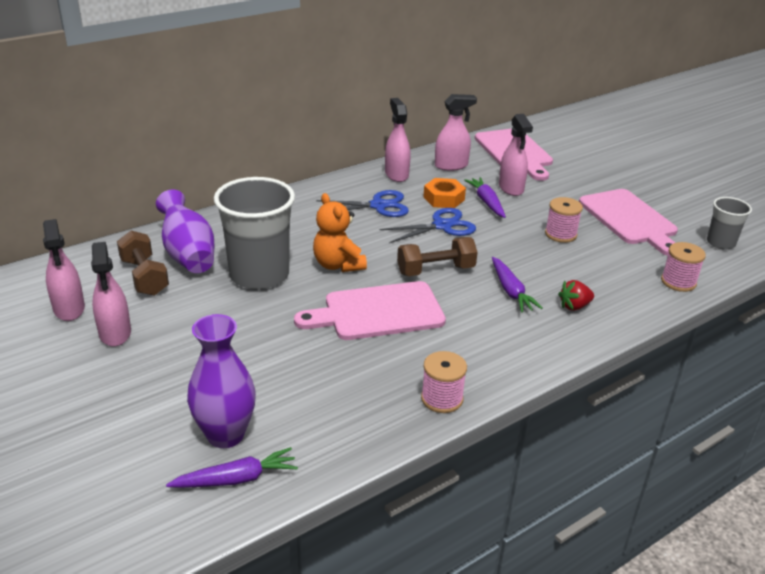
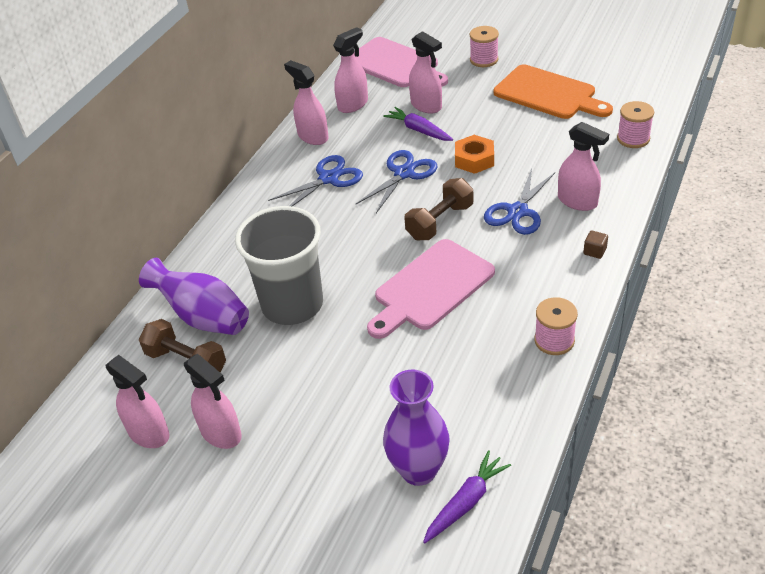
camera: 25 degrees left, 10 degrees up
(338, 265) = (352, 258): orange teddy bear -> none
(444, 198) = (379, 144): orange nut -> orange nut (474, 159)
(511, 291) = (517, 211): purple carrot -> blue scissors
(551, 350) = (594, 251): none -> brown cube
(560, 234) = (507, 135): pink spool -> pink spool (484, 60)
(574, 306) = (577, 201): red strawberry -> pink spray bottle
(630, 219) = (548, 94): pink cutting board -> orange cutting board
(720, 243) = (633, 85): grey cup -> none

